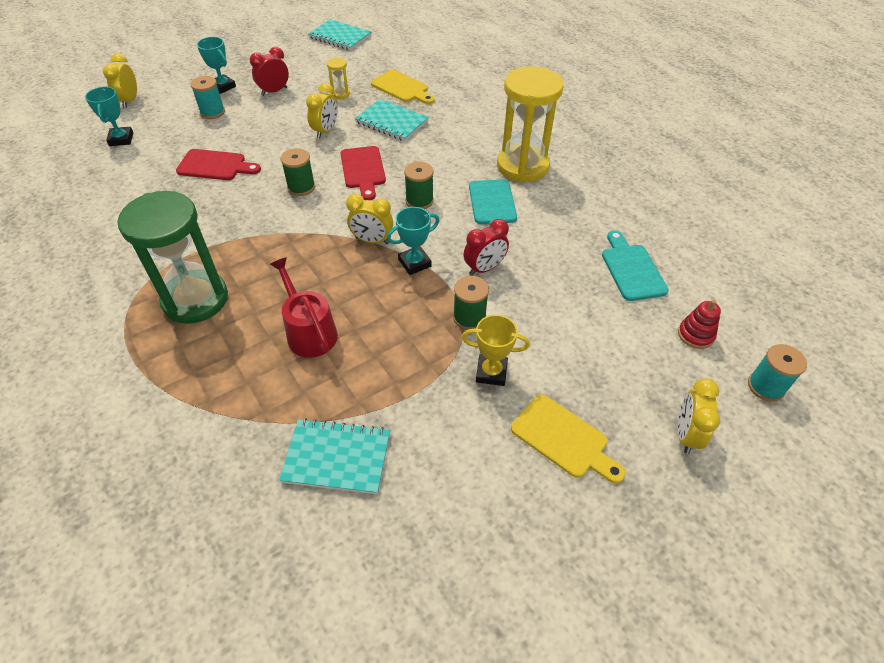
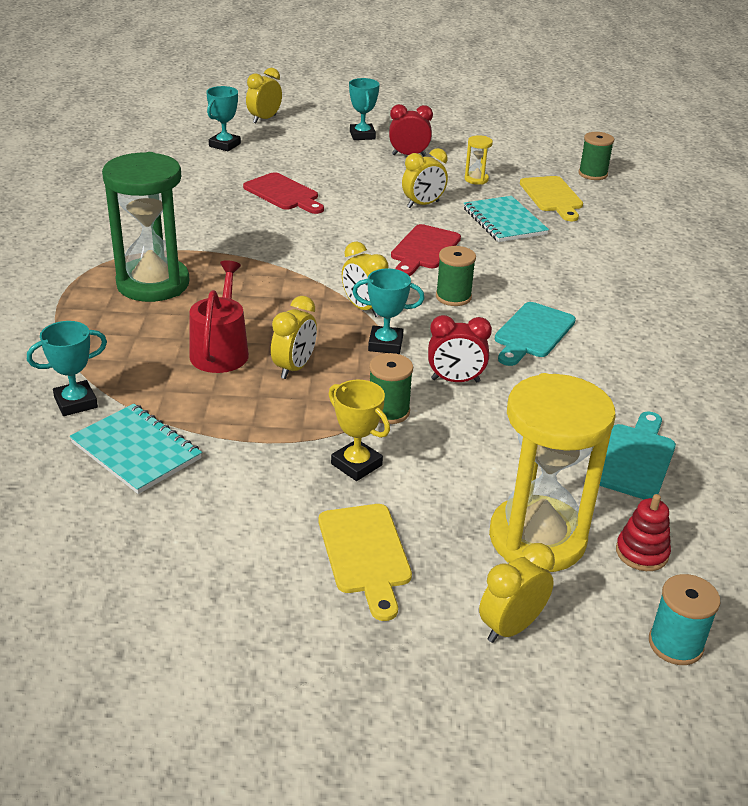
camera: 35 degrees right, 15 degrees down
(212, 112) = (329, 152): turquoise spool -> none
(246, 444) = (76, 402): none -> turquoise trophy
(301, 187) = (344, 240): green spool -> green spool (592, 174)
(340, 37) = (535, 132): turquoise notebook -> none
(375, 317) = (294, 368): none -> yellow clock
(522, 166) = (613, 314): yellow hourglass -> yellow hourglass (537, 538)

